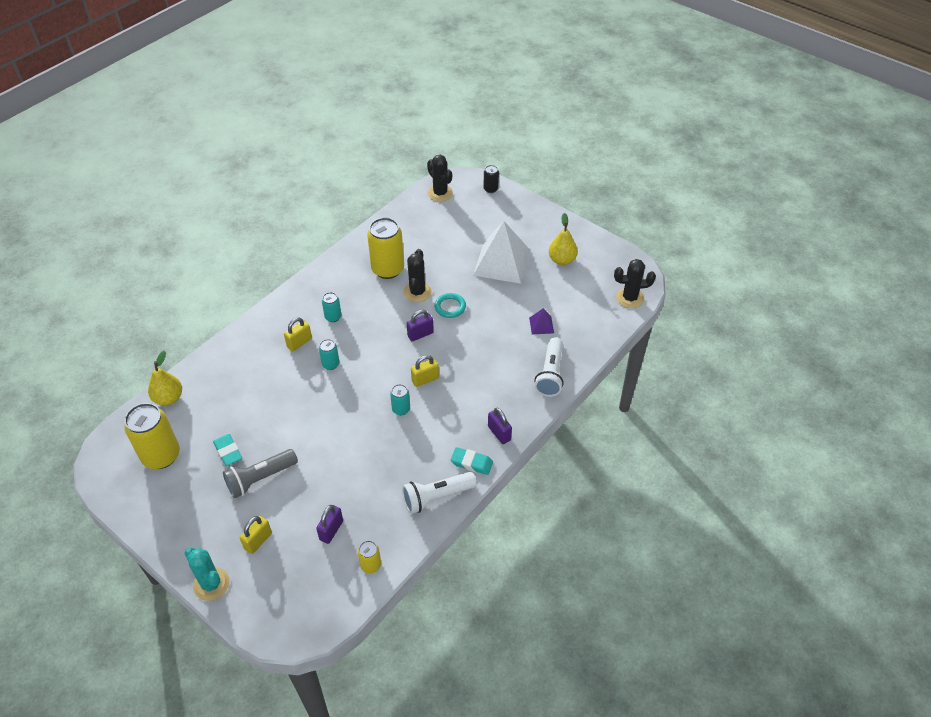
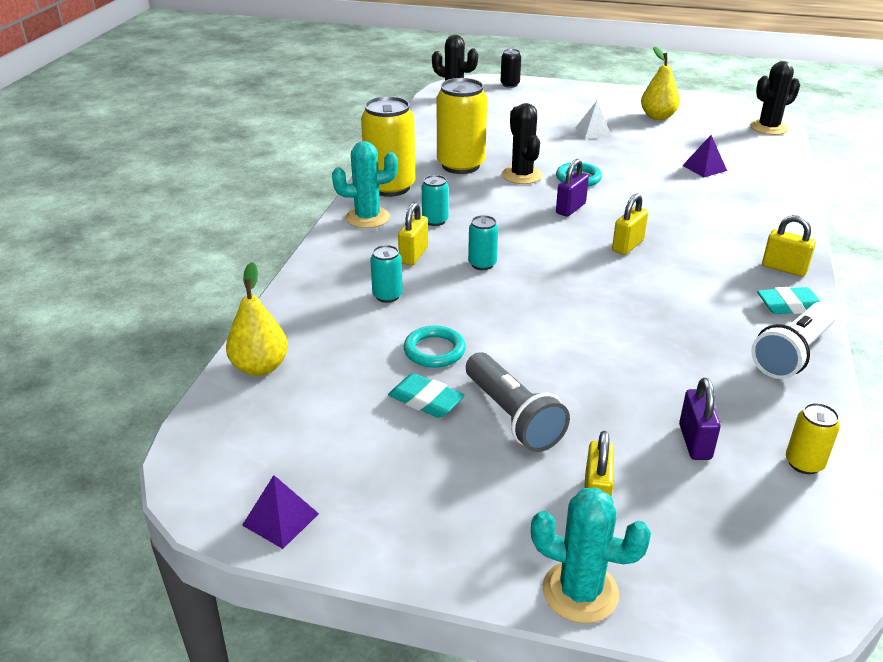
camera: 25 degrees left, 15 degrees down
(121, 494) = (280, 519): none -> purple pyramid
(161, 455) = (312, 442): yellow can -> yellow can (390, 187)
(256, 420) = (434, 350): none -> turquoise ring
(260, 479) = (513, 417): grey flashlight -> grey flashlight turned 60 degrees counterclockwise
(297, 301) = (367, 218): none -> turquoise cactus
(401, 409) = (631, 281): turquoise can -> turquoise can (387, 296)
(499, 433) = (784, 268): purple padlock -> yellow padlock
(501, 262) = (593, 132): white pyramid -> white pyramid, size x0.44
(550, 374) = (770, 203): white flashlight -> none

